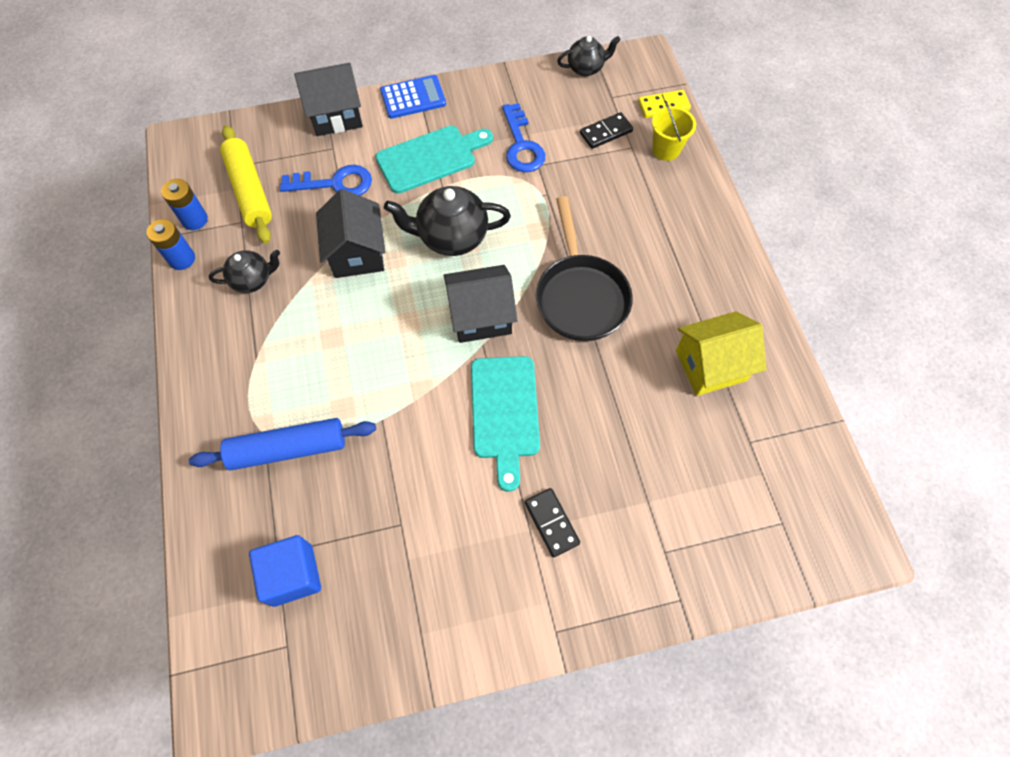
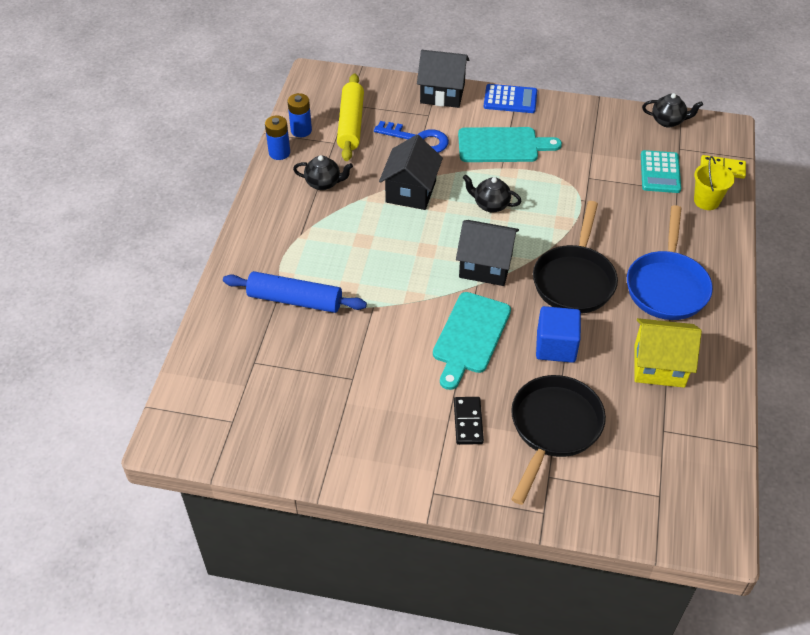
camera: 25 degrees right, 15 degrees down
(293, 575) = (258, 379): blue cube -> blue cube (556, 346)
(451, 237) = (490, 205): black teapot -> black teapot, size x0.60
(521, 145) = (582, 160): blue key -> none
(606, 132) = (660, 172): black domino -> turquoise calculator
(642, 489) = (553, 428): none -> black pan
(674, 266) = (667, 286): none -> blue pan

